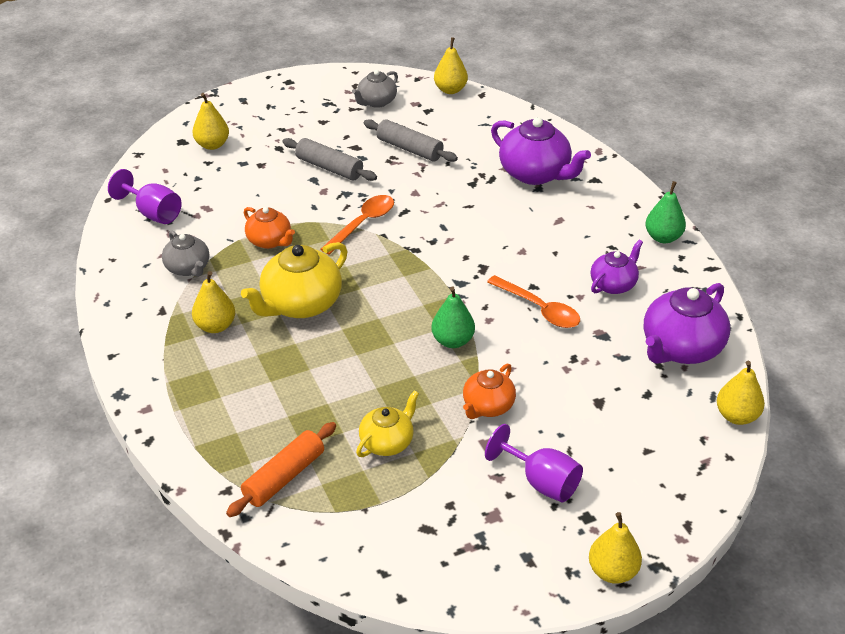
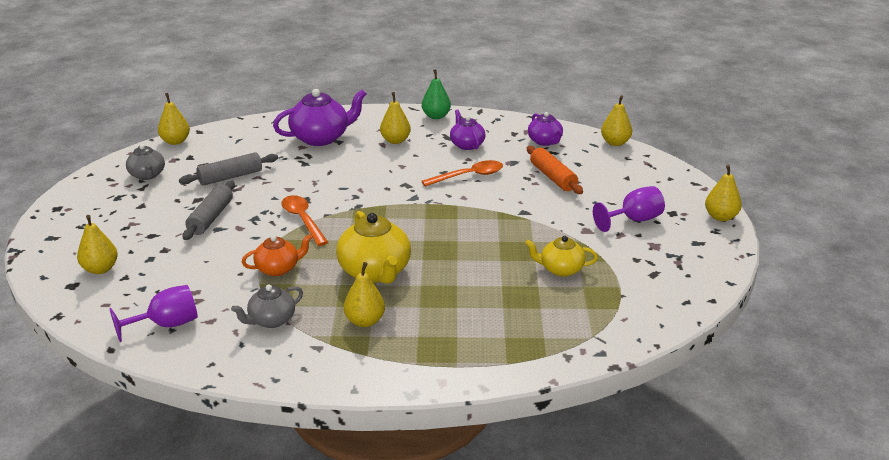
camera: 65 degrees left, 10 degrees down
(188, 268) = (271, 320): grey teapot -> grey teapot turned 150 degrees clockwise
(284, 477) = (569, 324): orange rolling pin -> orange rolling pin (553, 177)
(329, 168) = (211, 218): grey rolling pin -> grey rolling pin turned 45 degrees counterclockwise
(387, 442) = (560, 269): yellow teapot -> yellow teapot turned 60 degrees counterclockwise
(452, 341) = (474, 216): green pear -> none
(487, 406) = (551, 220): orange teapot -> none
(575, 227) = (395, 140): none -> yellow pear
(681, 348) = (545, 141): purple teapot -> purple teapot, size x0.60

